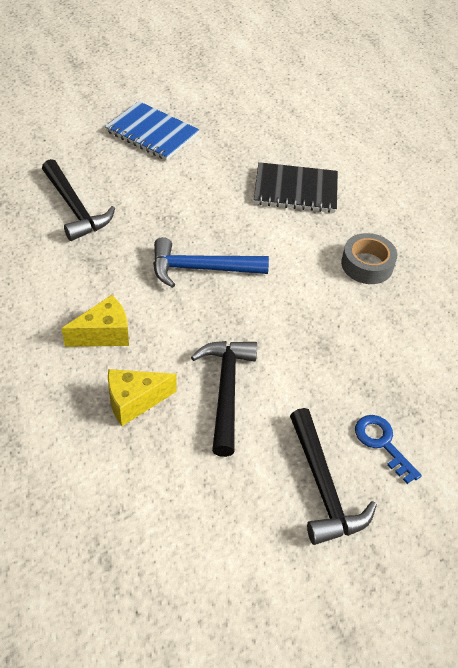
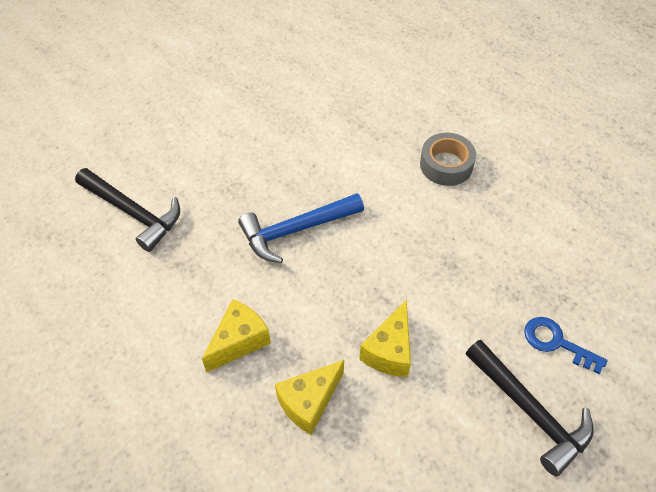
camera: 20 degrees left, 5 degrees up
(152, 133) = (167, 100): blue notebook -> none
(226, 390) = (389, 351): black hammer -> yellow cheese
(295, 190) = (340, 111): black notebook -> none

